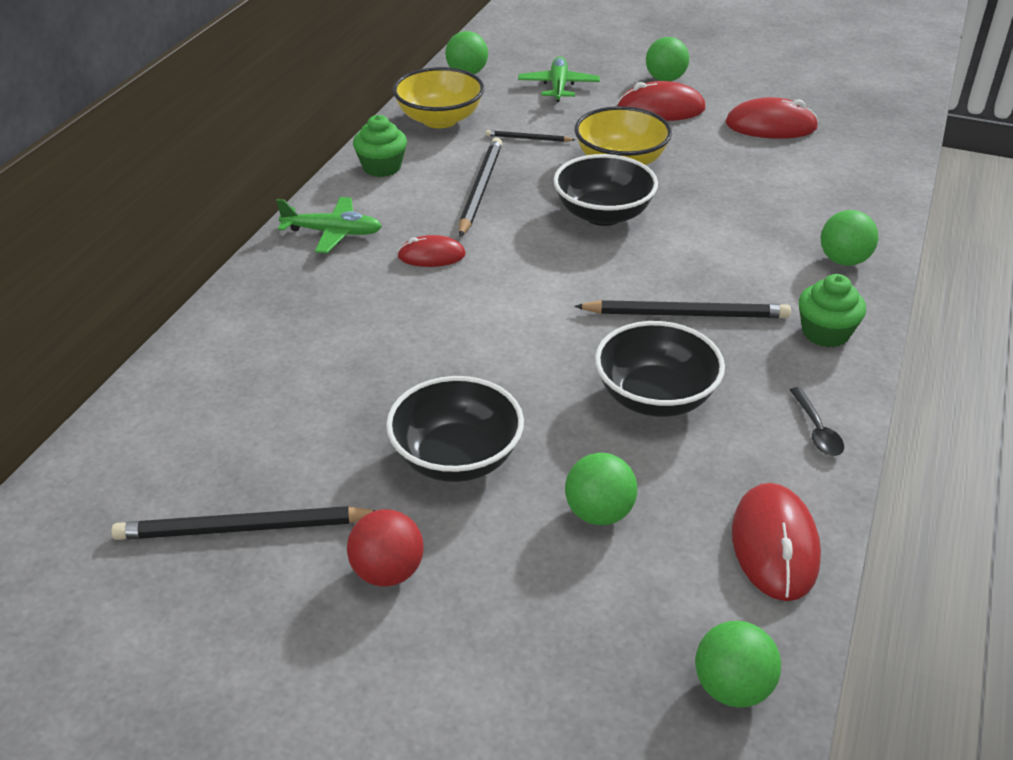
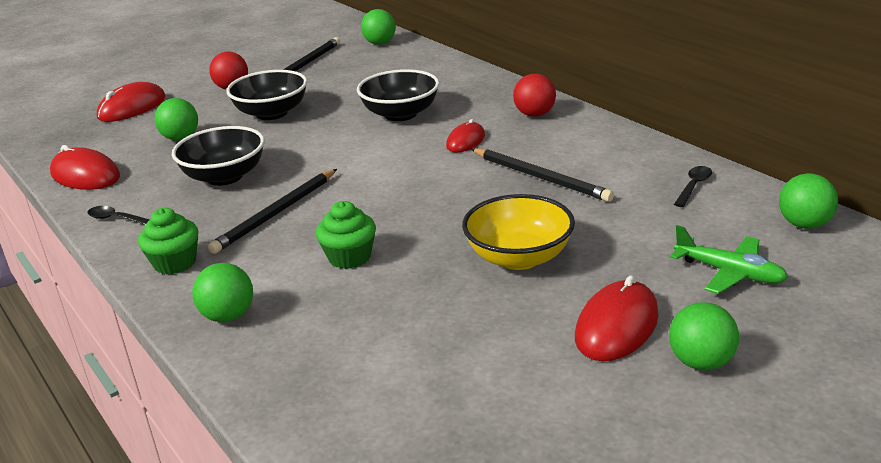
camera: 125 degrees right, 10 degrees down
(333, 233) = (534, 114): green plane -> red ball
(382, 167) = (619, 145): green cupcake -> green cupcake (349, 257)
(439, 119) = (693, 186): yellow bowl -> black spoon
(528, 138) = (613, 221): black pencil -> none
(603, 214) = (440, 220): black bowl -> black bowl (400, 114)
(732, 687) = (55, 141): green ball -> green ball (380, 43)
(770, 126) = (503, 396): red mouse -> red mouse (132, 107)

